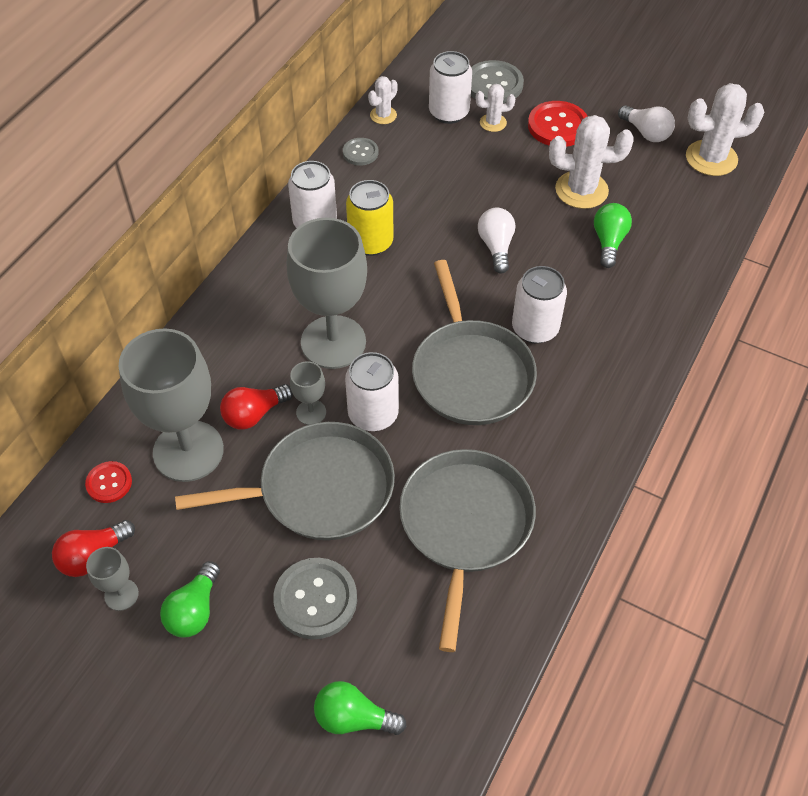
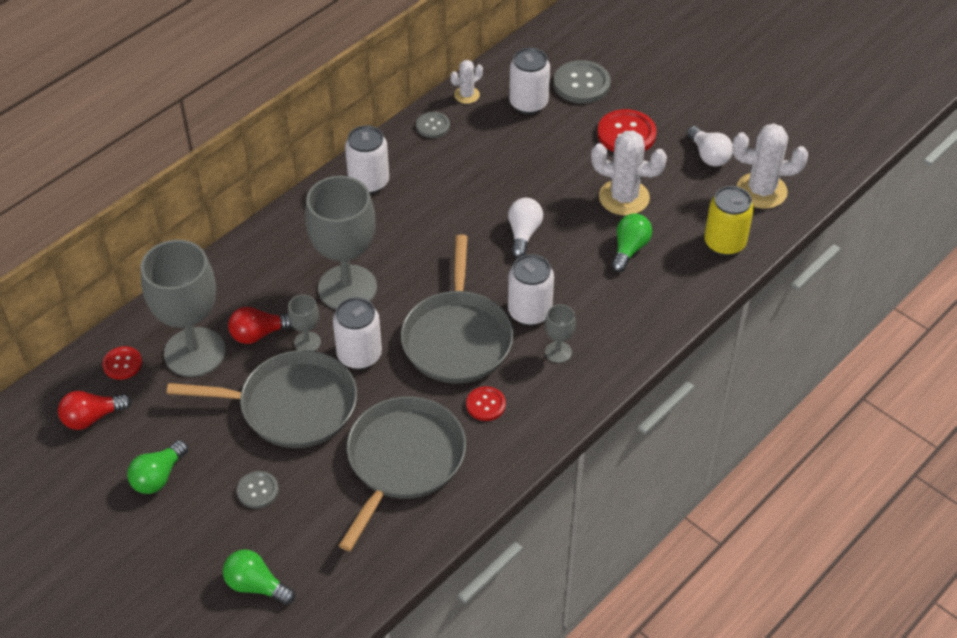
camera: 15 degrees right, 5 degrees down
(121, 594) = (105, 452): grey goblet -> grey goblet (558, 352)
(315, 599) = (258, 490): grey button -> grey button, size x0.58
(370, 242) = (412, 208): yellow can -> yellow can (724, 243)
(493, 123) = (566, 120): white cactus -> none
(529, 440) = (486, 404): none -> red button

